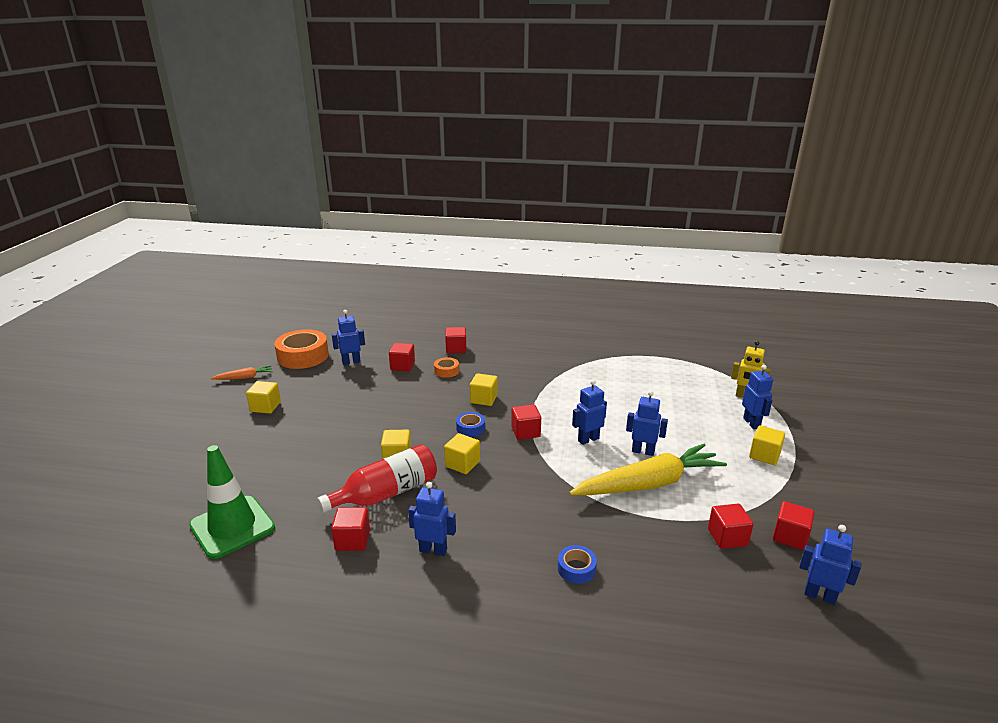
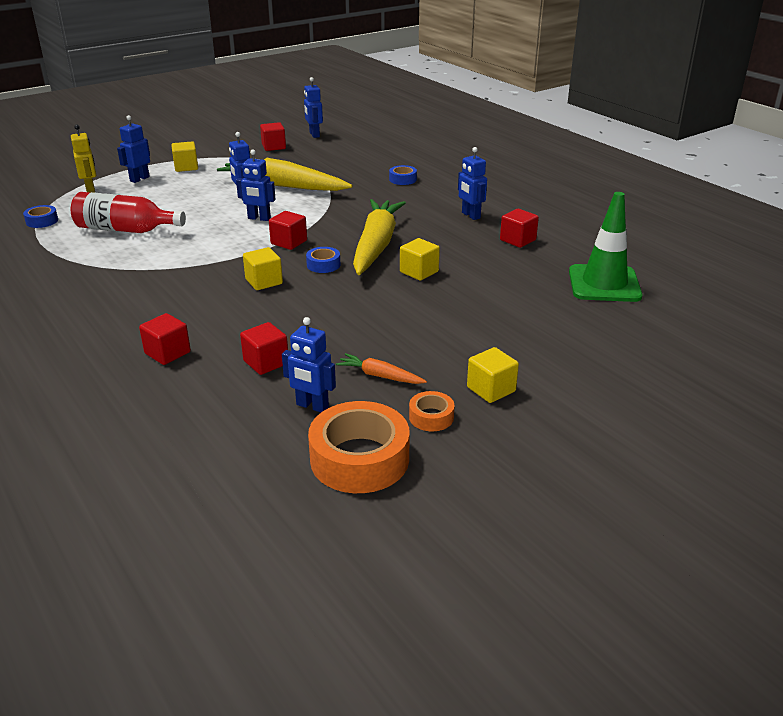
camera: 135 degrees left, 5 degrees up
(244, 377) = (481, 461): orange carrot -> orange carrot (380, 376)
(386, 494) = (461, 253): red bottle -> red bottle (126, 229)
(446, 371) = (235, 329): orange tape -> orange tape (431, 417)
(462, 464) = (376, 245): yellow cube -> yellow carrot
(693, 365) = (42, 221): none -> blue tape
(727, 537) = (302, 158): red cube -> none

